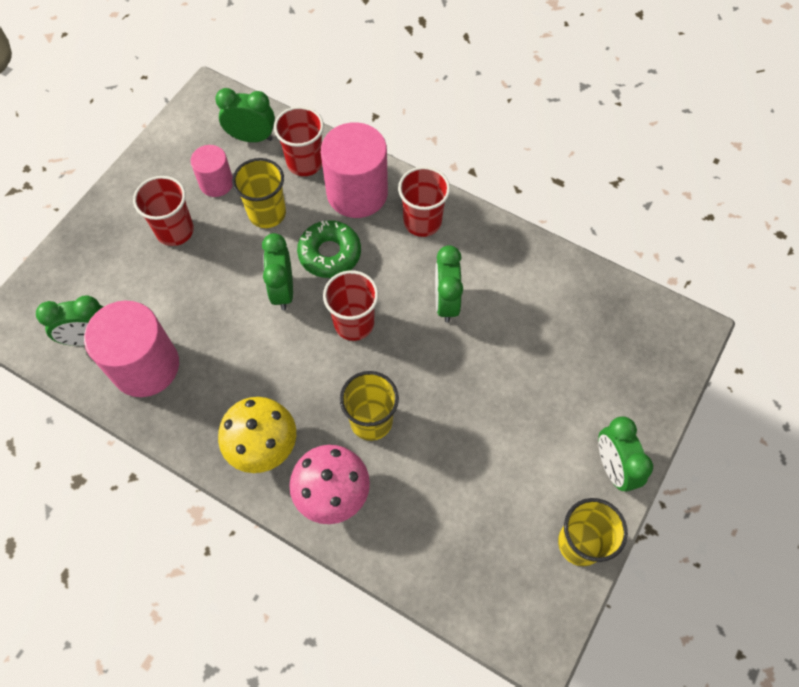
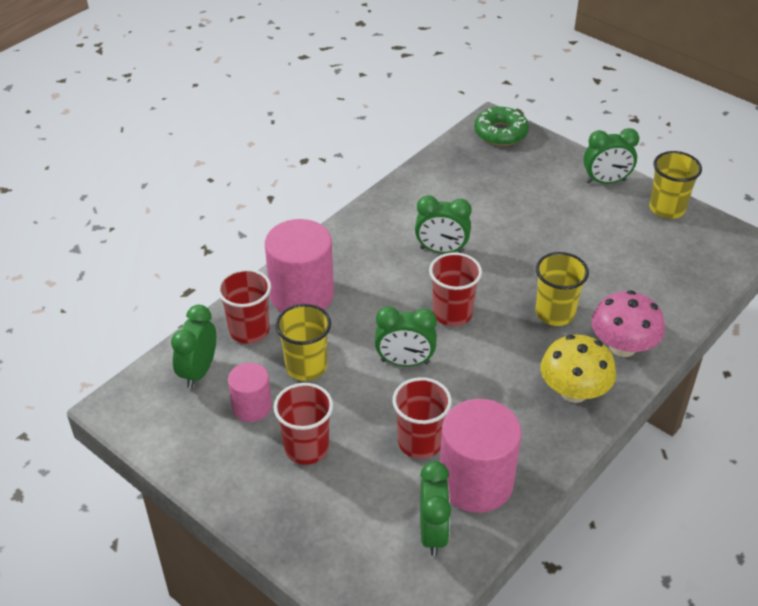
camera: 80 degrees left, 20 degrees down
(330, 254) = (370, 323): green donut -> green donut (500, 133)
(422, 222) = (349, 254): red cup -> red cup (420, 442)

